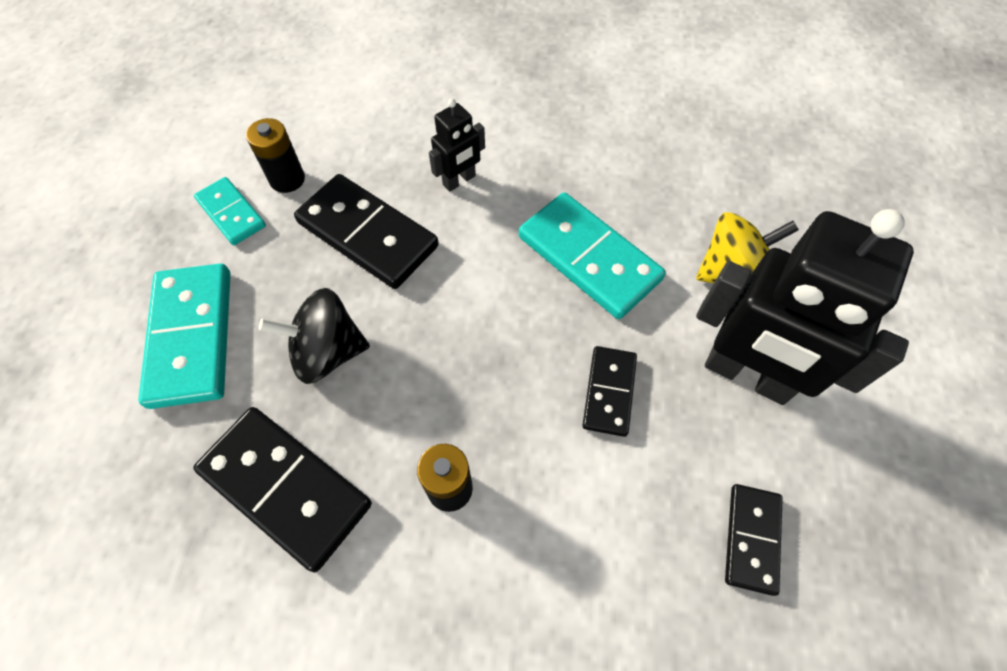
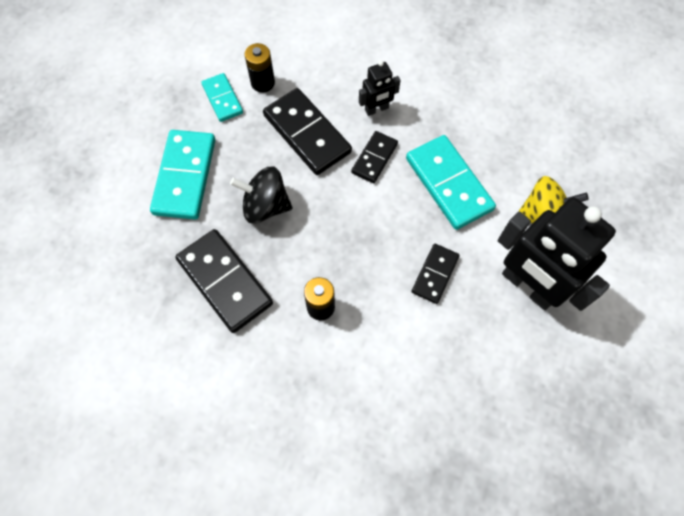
camera: 15 degrees right, 5 degrees up
(751, 538) = (494, 383): black domino -> black domino (374, 158)

